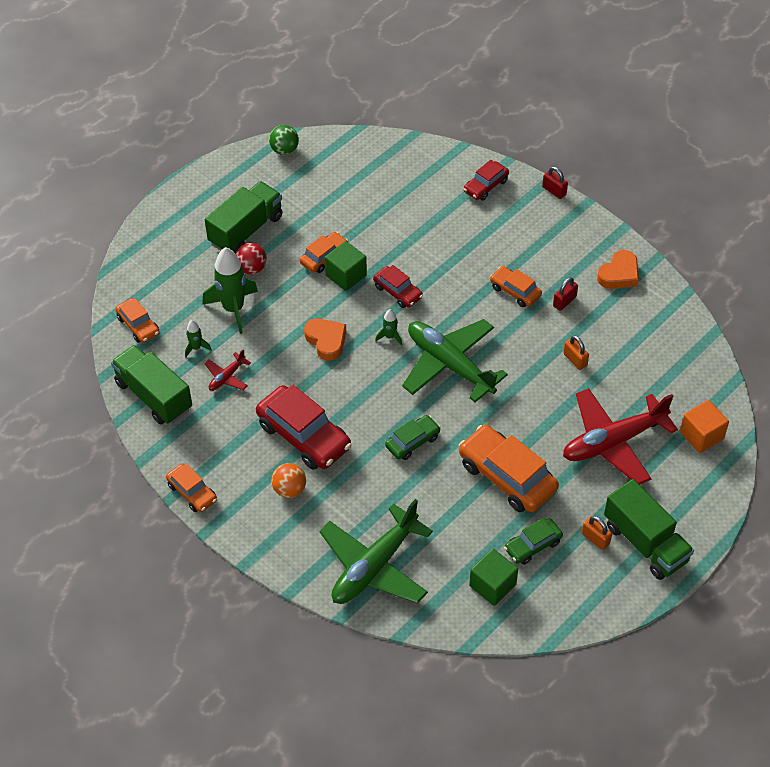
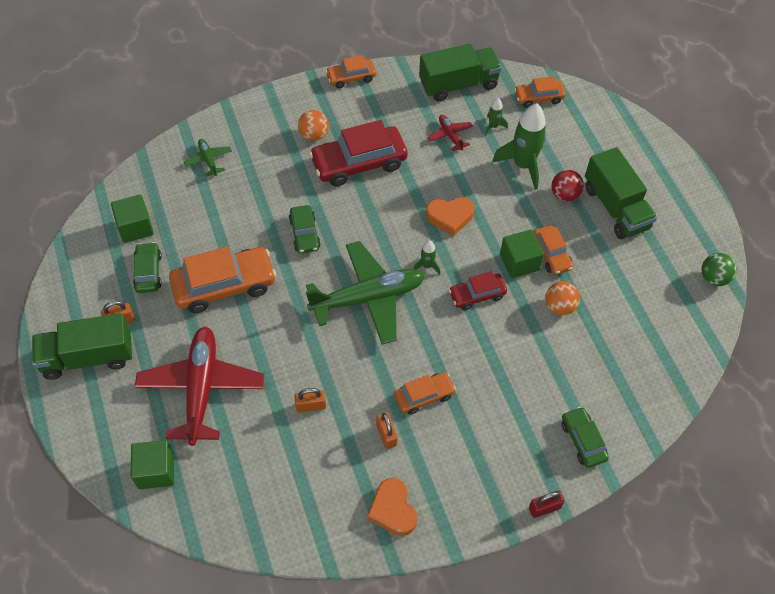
camera: 115 degrees right, 5 degrees up
(374, 235) = (559, 306): none -> orange ball
(374, 566) = (208, 160): green plane -> green plane, size x0.44
(486, 186) = (583, 440): red car -> green car
(564, 301) = (386, 435): red padlock -> orange padlock
(701, 435) = (156, 471): orange cube -> green cube

